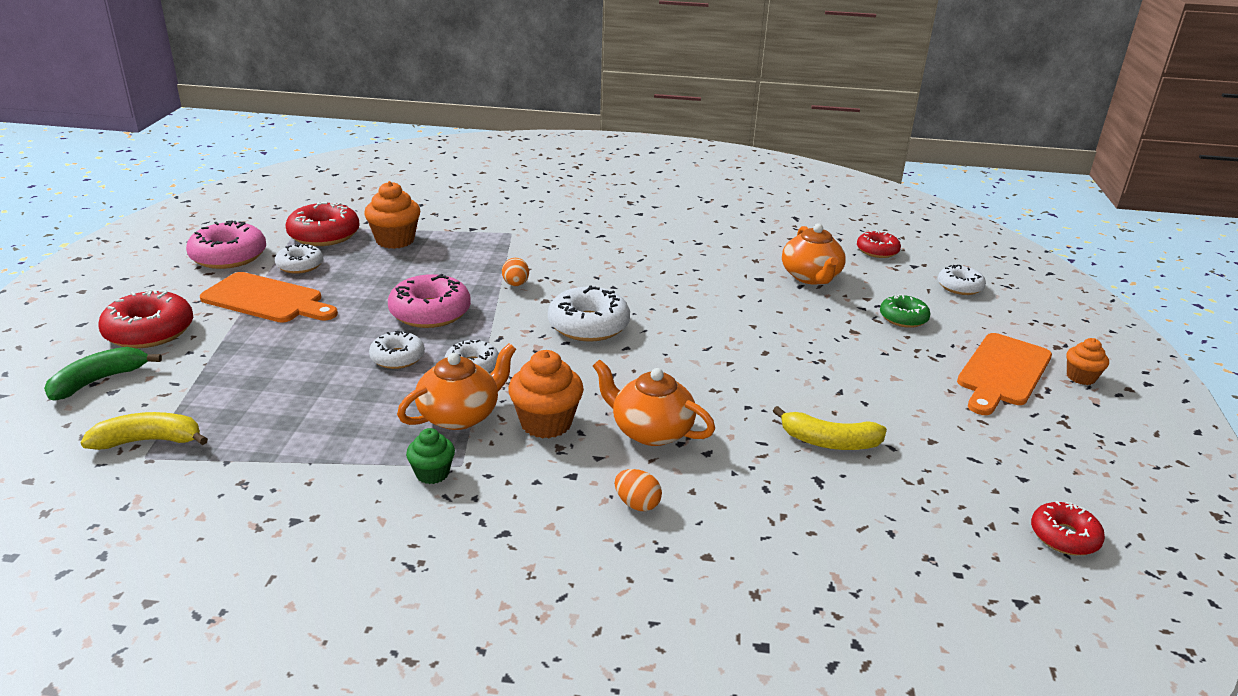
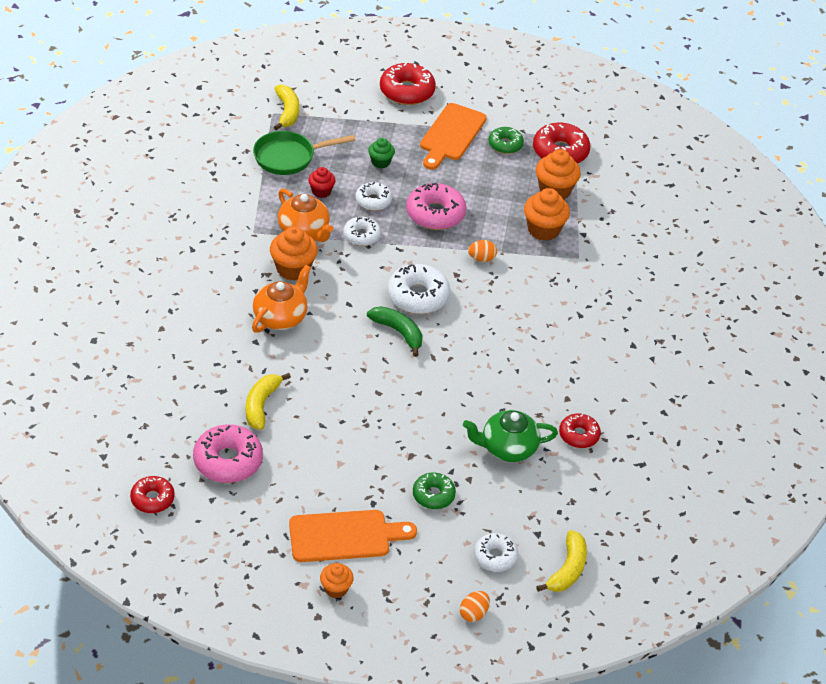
camera: 90 degrees right, 15 degrees up
(99, 381) = (349, 83): green banana -> green banana (398, 332)
(228, 256) = (517, 109): pink donut -> pink donut (228, 461)
(275, 435) = (289, 157): none -> green pan
(300, 265) = (505, 145): white donut -> green donut
(369, 402) = (321, 191): none -> red cupcake
(432, 473) = (247, 221): green cupcake -> green cupcake (380, 162)
(464, 248) = (543, 230): none -> orange cupcake
(637, 504) = (209, 304): orange egg -> orange egg (473, 613)
(811, 277) = (507, 448): orange teapot -> green teapot
(877, 251) = (568, 512): red donut -> red donut (579, 435)
(946, 254) = (567, 569): none -> yellow banana
(1002, 372) = (345, 536): orange cutting board -> orange cutting board turned 135 degrees clockwise

